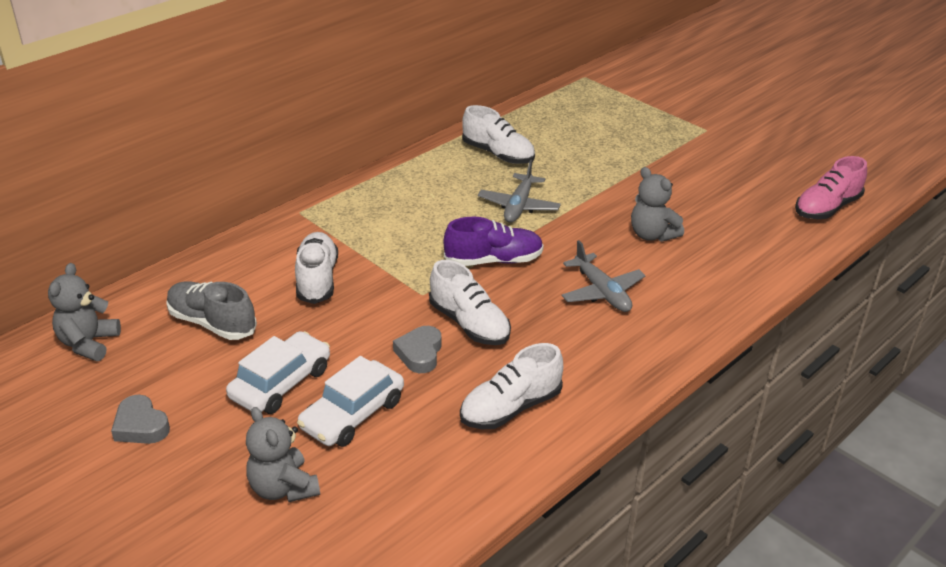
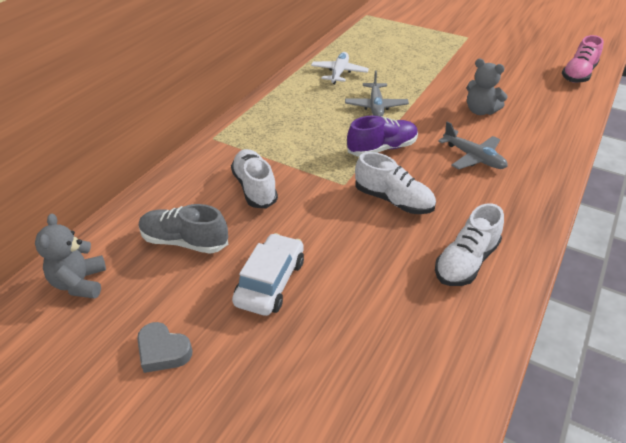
camera: 15 degrees left, 5 degrees up
(283, 488) = (322, 380): grey teddy bear -> none
(352, 414) = (345, 296): white car -> none
(420, 353) = (369, 232): grey heart -> none
(498, 154) = (339, 73): white shoe -> white plane

